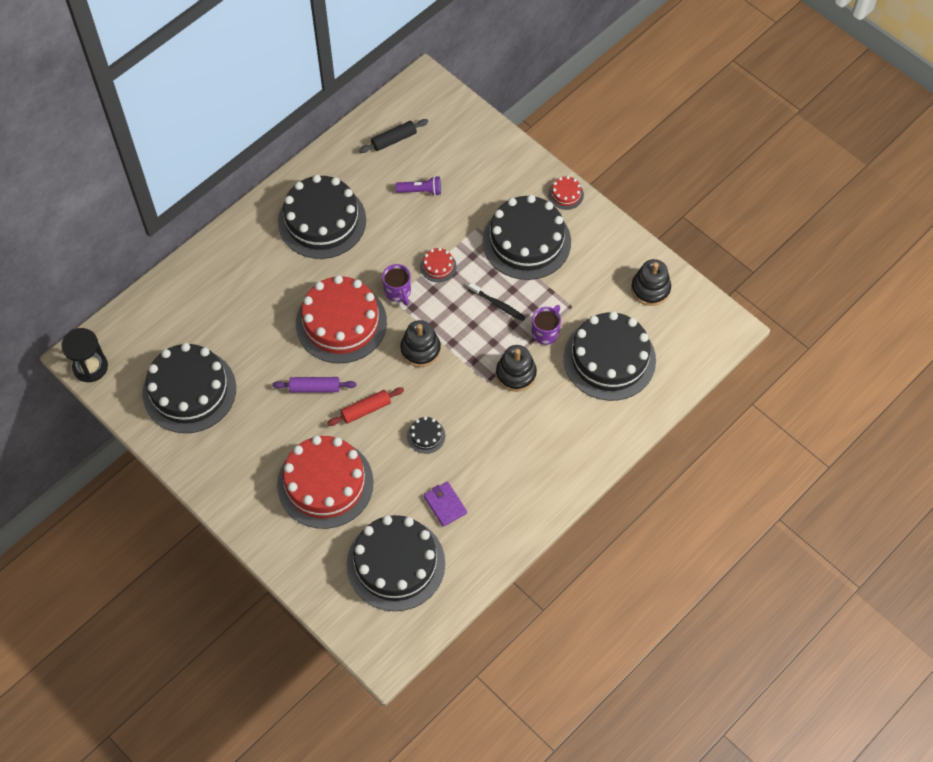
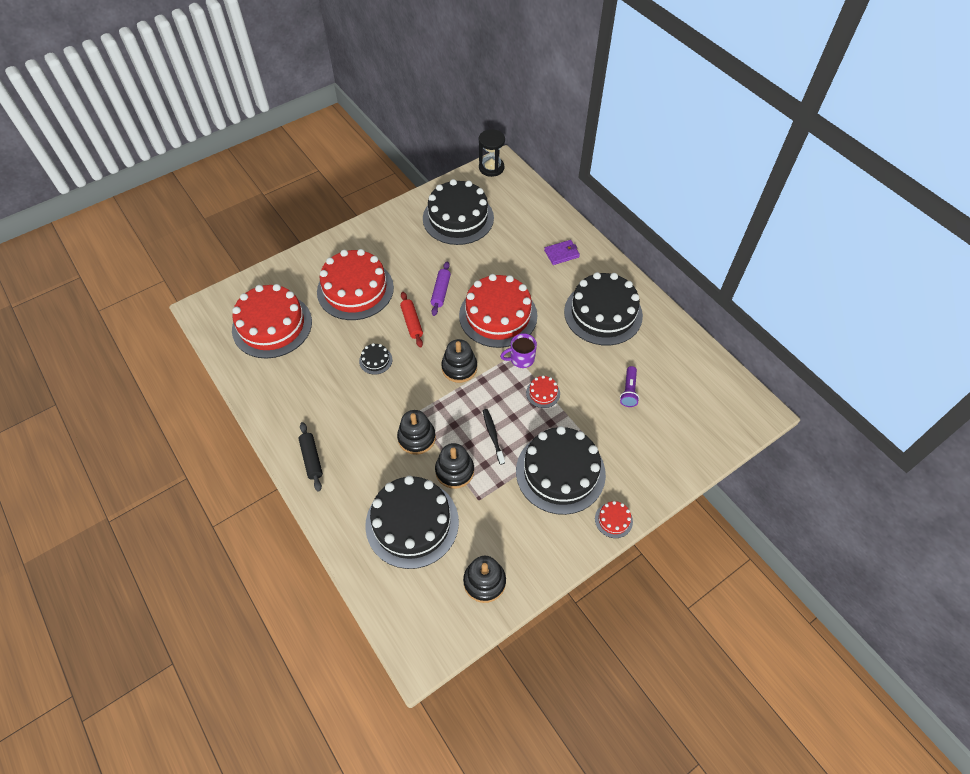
camera: 100 degrees right, 5 degrees down
(394, 140) = (690, 377): black rolling pin -> black rolling pin (311, 459)
(395, 564) = (272, 325): black cake -> red cake
(445, 505) = (309, 365): purple wallet -> purple wallet (561, 253)
(498, 304) = (493, 435): black toothbrush -> black toothbrush turned 120 degrees clockwise
(546, 332) = (454, 471): purple mug -> black stacking toy

